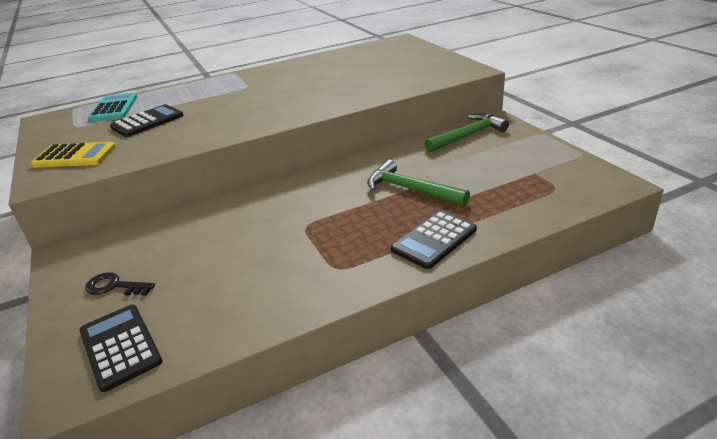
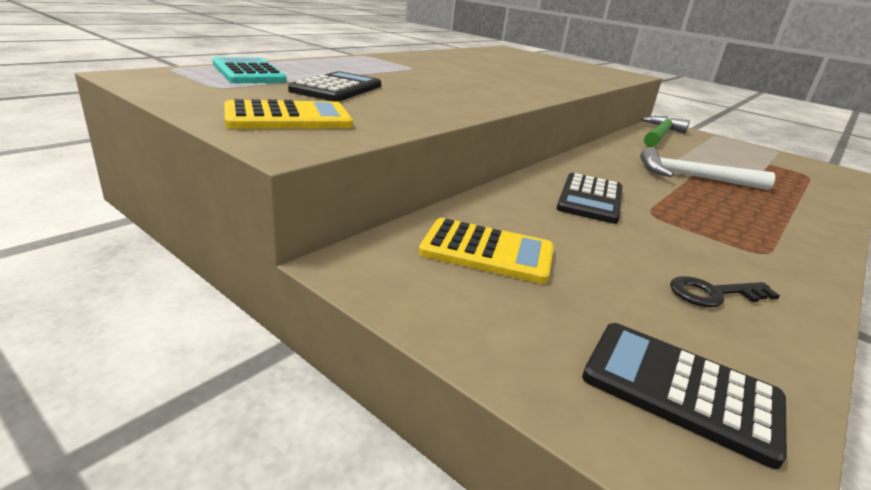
camera: 30 degrees left, 5 degrees down
(115, 286) = (525, 304): black key -> black key (713, 294)
(143, 249) = (487, 252): none -> yellow calculator
(410, 190) = (693, 177): green hammer -> white hammer
(434, 240) = (798, 219): black calculator -> black calculator (590, 199)

